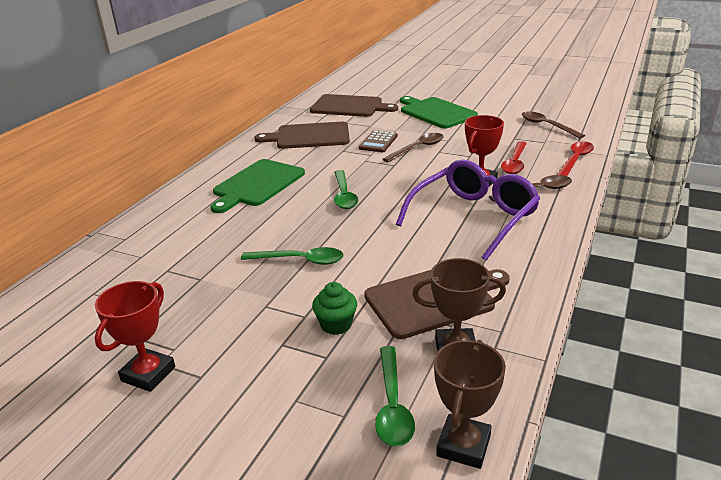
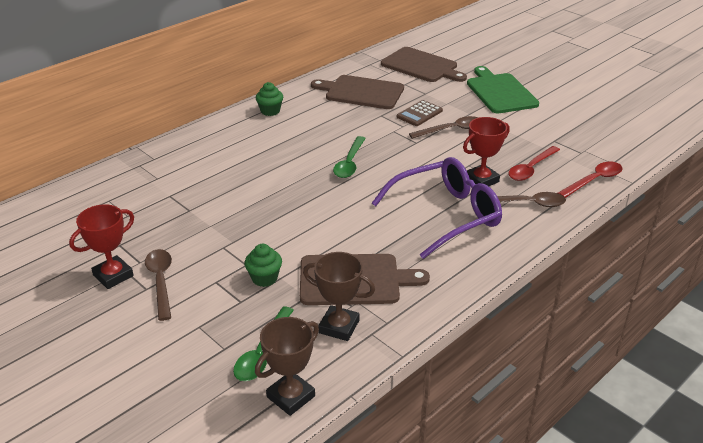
camera: 20 degrees right, 5 degrees up
(228, 169) = (270, 111): none -> green cupcake
(257, 184) = (284, 133): green cutting board -> none
(300, 260) = (273, 215): green spoon -> none
(546, 126) = (599, 134): brown spoon -> brown spoon (161, 281)

